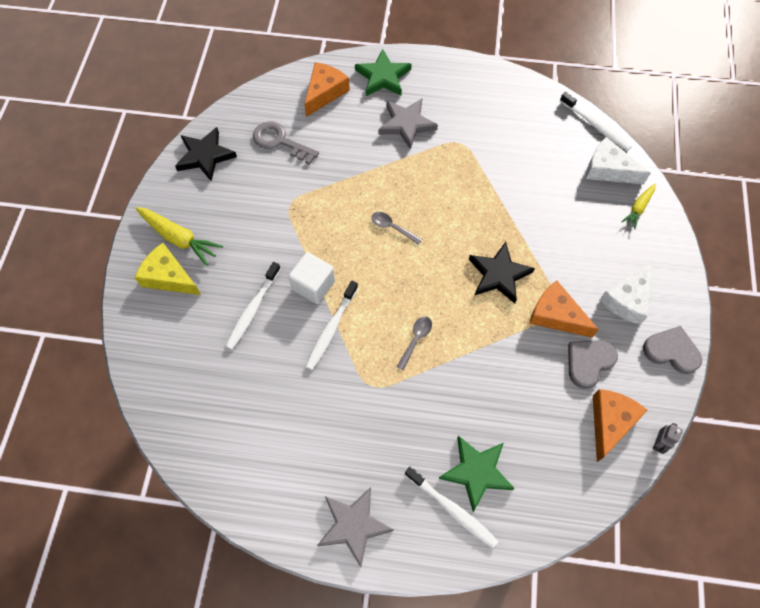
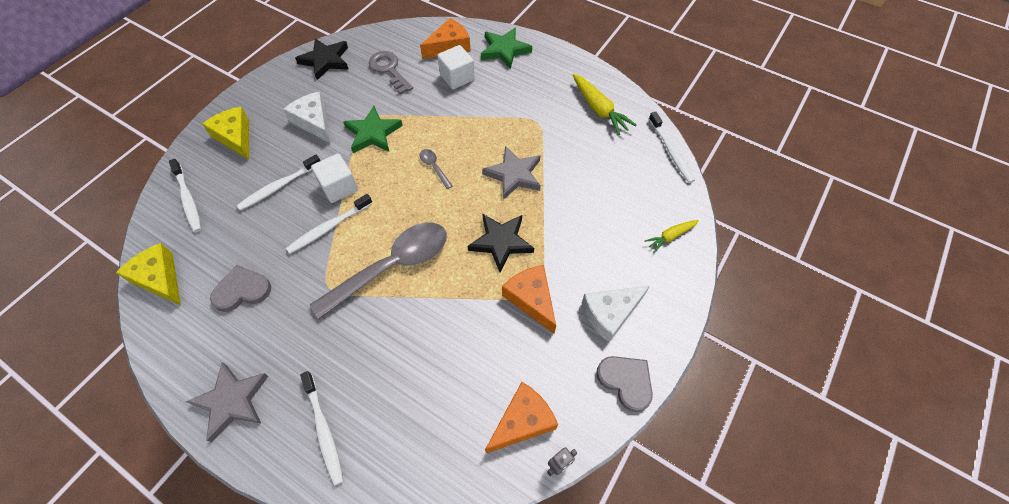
camera: 25 degrees right, 5 degrees down
(167, 361) = (188, 199): none -> white toothbrush
(179, 238) = (263, 112): yellow carrot -> yellow carrot (599, 109)
(199, 450) = (159, 278): none -> yellow cheese
(354, 124) = (457, 77): none -> white cube
(406, 124) = (500, 92): grey star -> grey star (514, 175)
(416, 340) = (392, 266): grey spoon -> grey spoon, size x2.48
(476, 472) = (368, 407): green star -> green star (373, 133)
(589, 362) = (536, 355): grey heart -> grey heart (242, 290)
(608, 169) = (660, 192): white cheese -> white cheese (314, 122)

